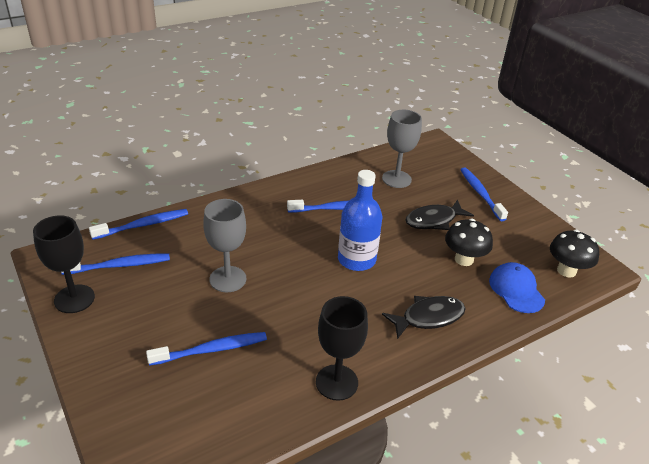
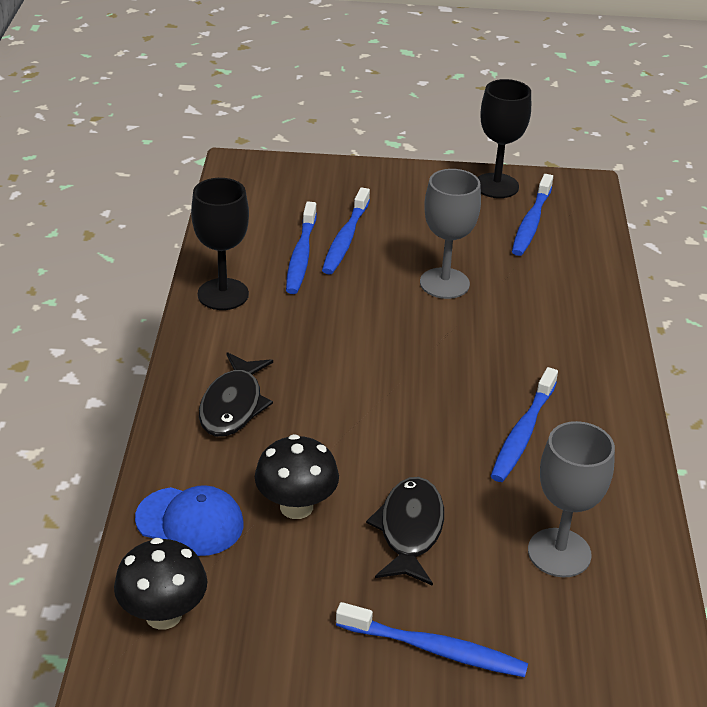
camera: 125 degrees right, 0 degrees up
(143, 225) = (602, 257): blue toothbrush -> blue toothbrush (301, 255)
(356, 259) = (391, 398): blue bottle -> none

